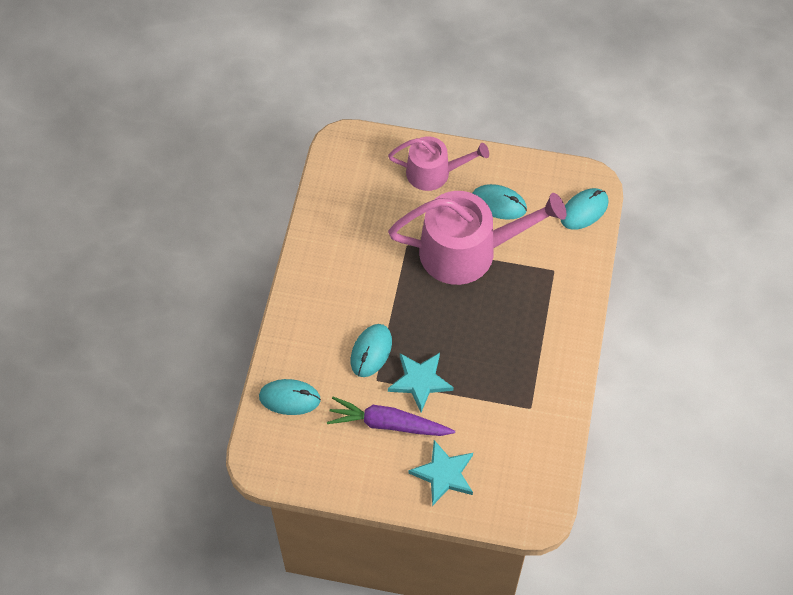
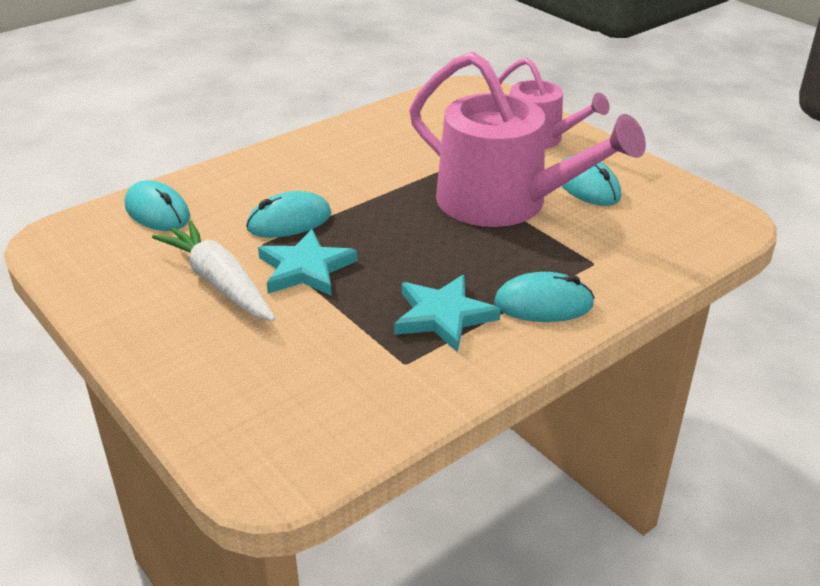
camera: 40 degrees right, 25 degrees down
(388, 424) = (219, 282): purple carrot -> white carrot
(443, 474) = (211, 360): turquoise star -> turquoise star (443, 316)
(584, 210) = (695, 235): turquoise mouse -> turquoise mouse (543, 304)

